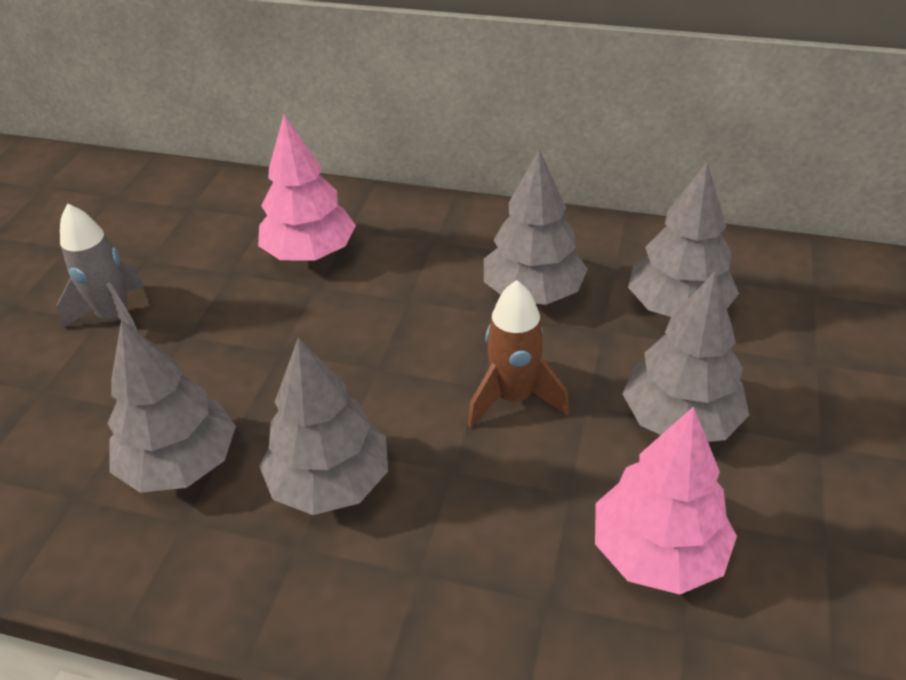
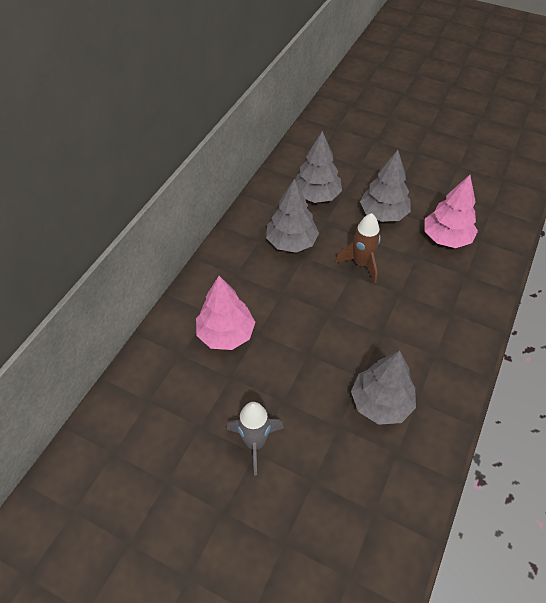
camera: 80 degrees left, 10 degrees up
(330, 482) = (400, 339): grey tree -> none

